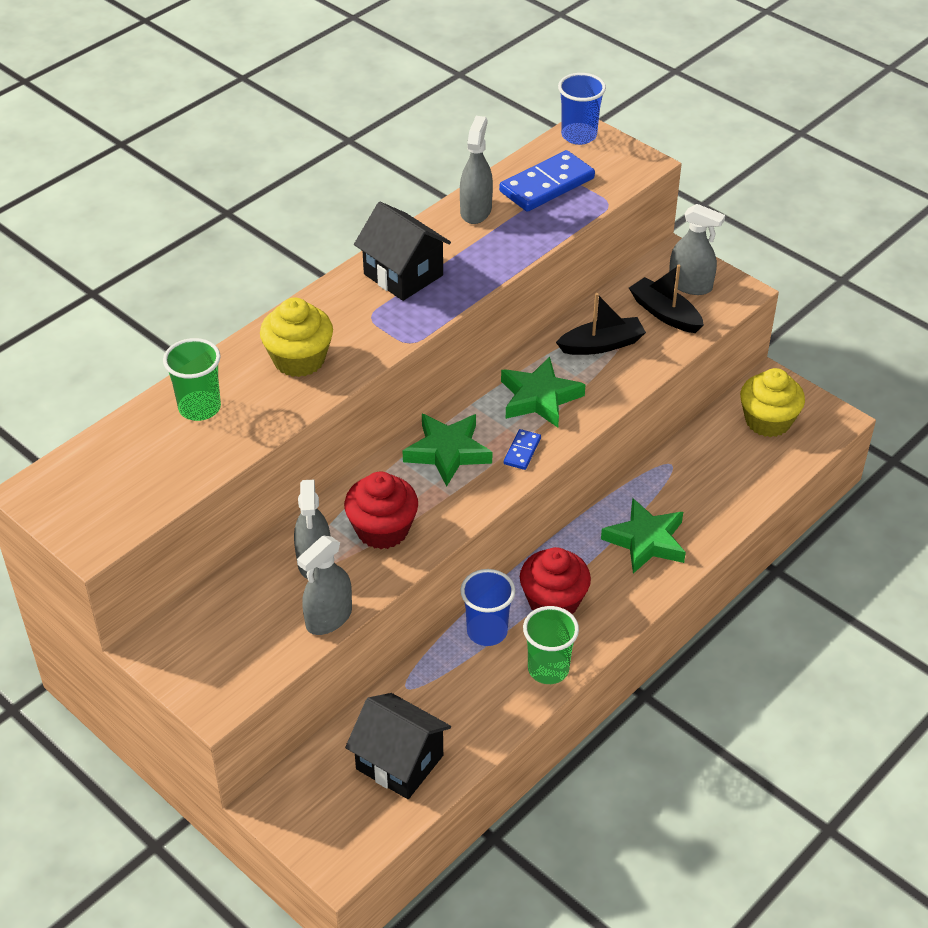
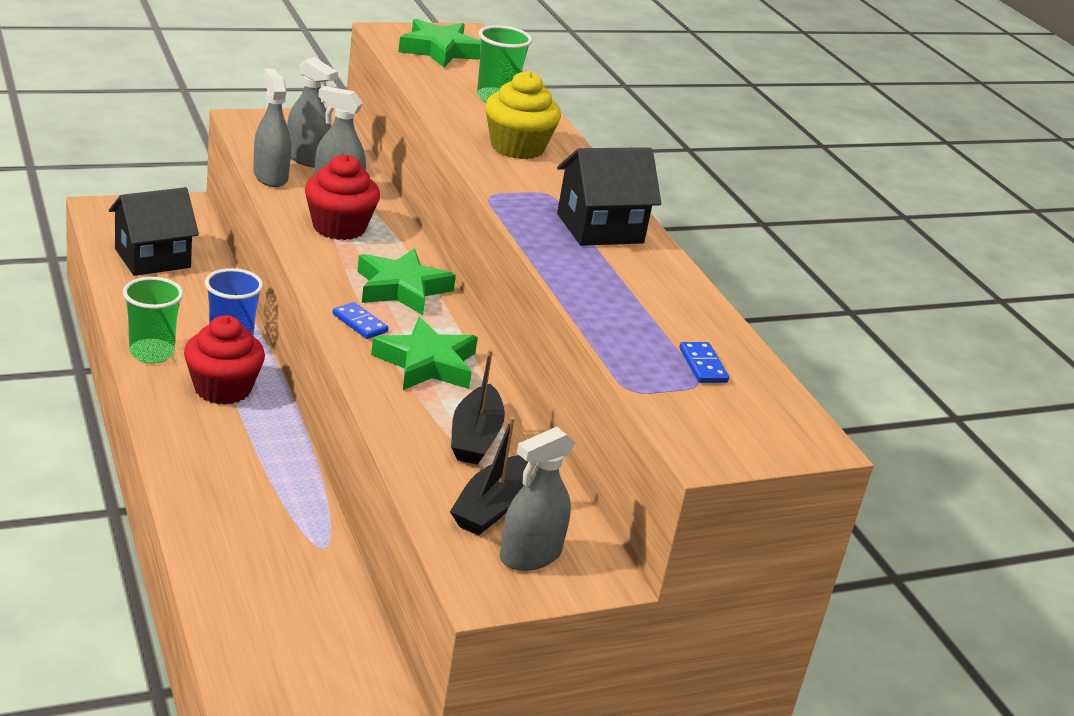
camera: 110 degrees right, 15 degrees down
(476, 211) = (683, 304): grey spray bottle -> grey spray bottle (307, 159)
(547, 185) = (702, 365): blue domino -> blue domino, size x0.49
(579, 135) = (803, 433): blue cup -> none
(646, 541) = (233, 475): green star -> green star (439, 50)
(664, 313) = (491, 507): black boat -> black boat turned 135 degrees clockwise
(768, 421) = (317, 663): yellow cupcake -> none

